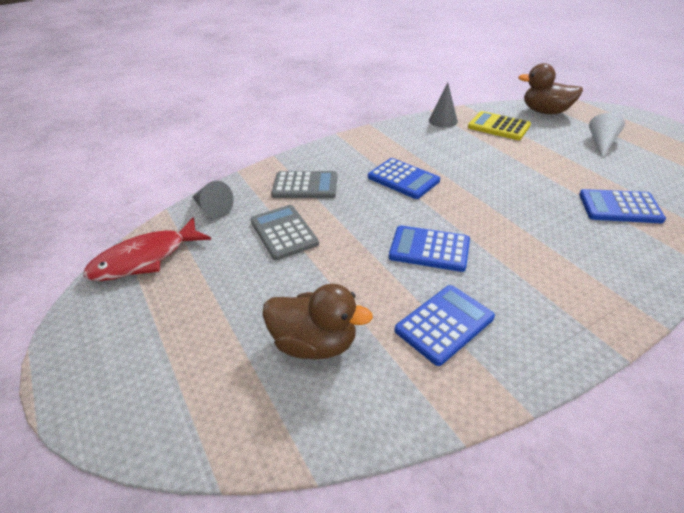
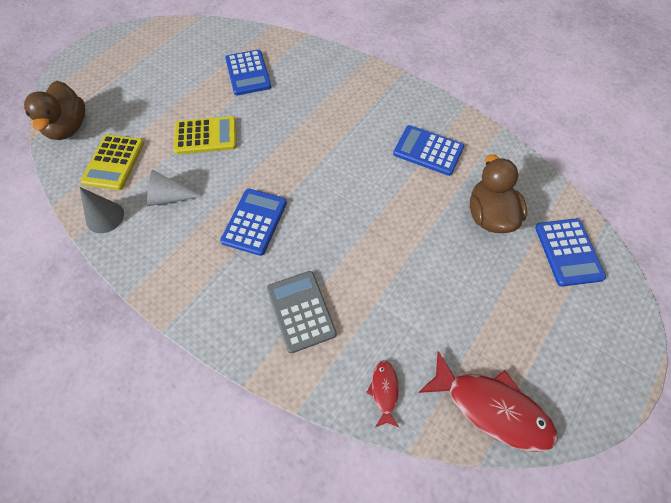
camera: 115 degrees left, 20 degrees up
(212, 209) = (384, 391): grey cone -> red fish
(284, 232) = (387, 294): grey calculator -> none
(429, 249) = (355, 176): blue calculator -> blue calculator (568, 252)
(519, 169) = (206, 136): none -> yellow calculator
(601, 143) = (138, 84): white cone -> white cone (168, 197)

